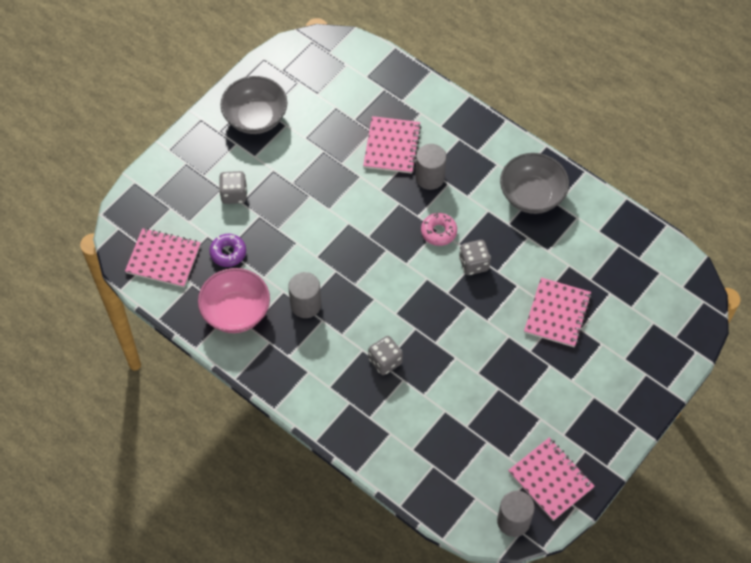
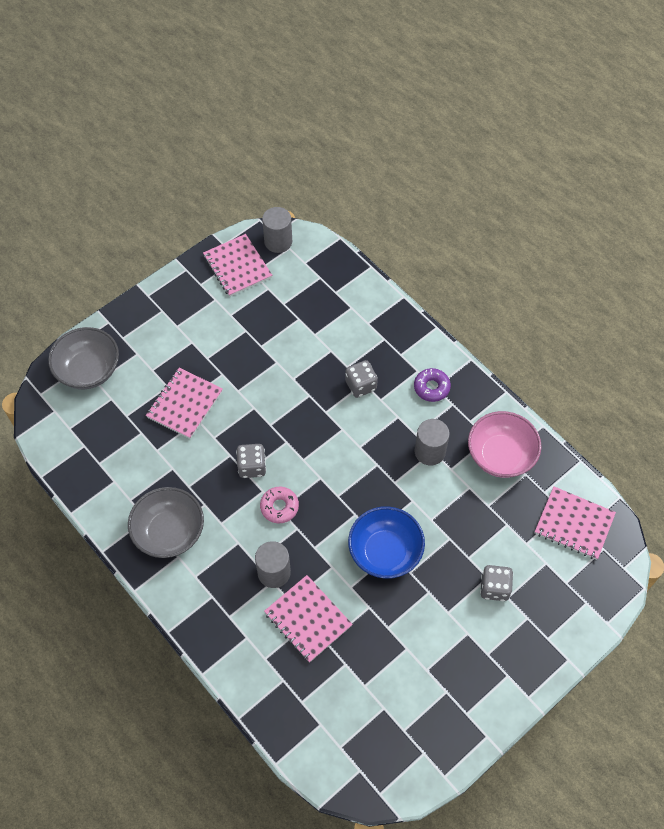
camera: 170 degrees left, 0 degrees up
(228, 253) = (505, 520): purple donut -> purple donut (431, 387)
(255, 117) = (462, 686): grey bowl -> grey bowl (88, 370)
(335, 208) = (385, 552): none -> blue bowl
(392, 146) = (307, 619): pink notebook -> pink notebook turned 60 degrees counterclockwise

